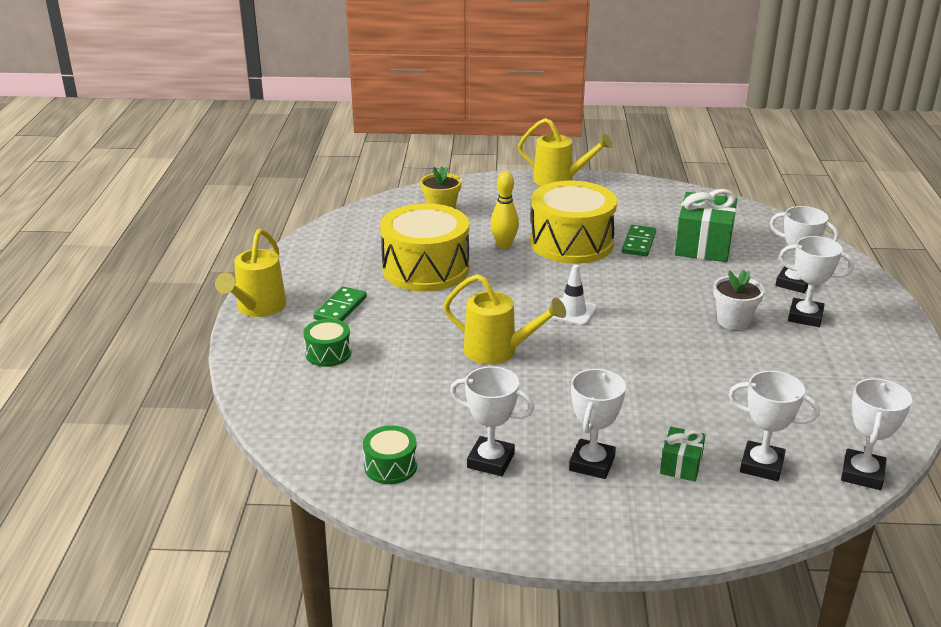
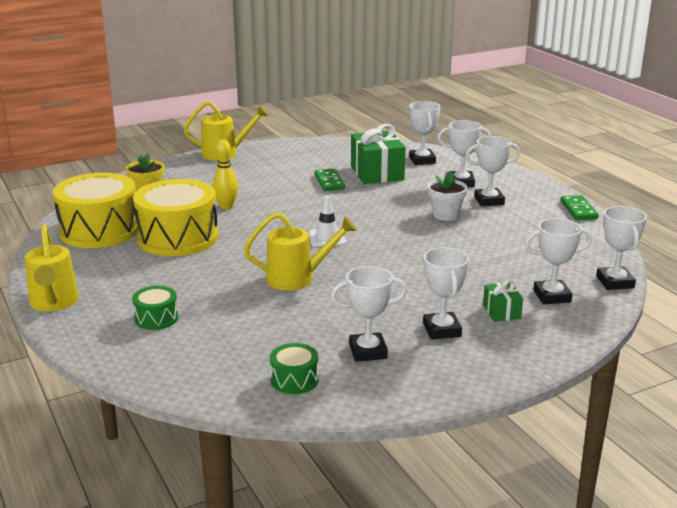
camera: 30 degrees left, 5 degrees down
(340, 308) = (132, 283): green domino -> green domino (578, 210)
(571, 243) = (278, 193): yellow drum -> yellow drum (99, 230)
(773, 241) = (422, 160): none -> white trophy

